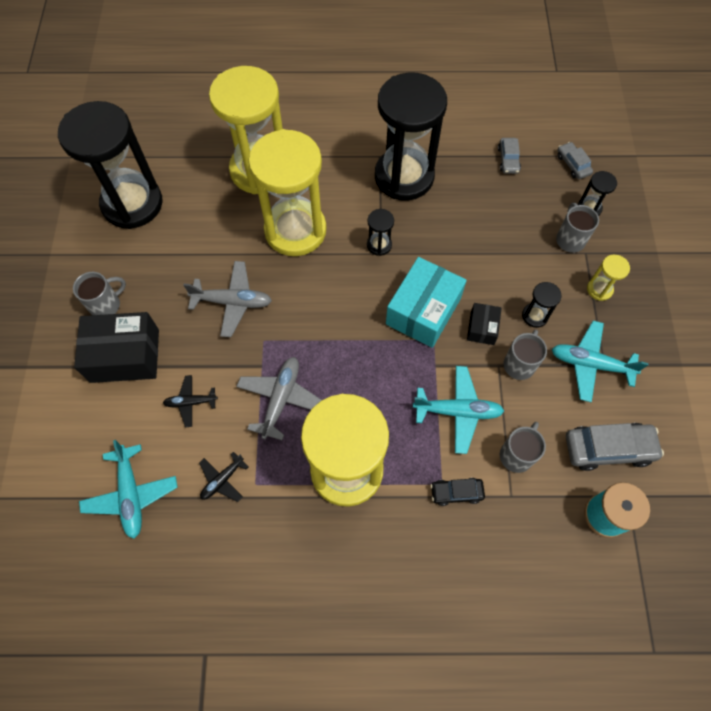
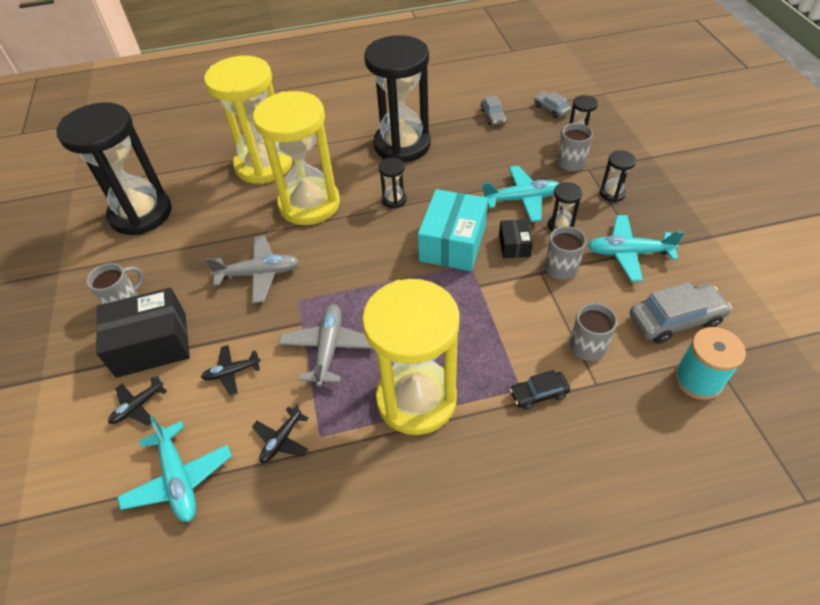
camera: 10 degrees left, 15 degrees down
(106, 416) = (138, 406): none -> black plane
(457, 411) = (514, 320): turquoise plane -> turquoise plane (521, 199)
(599, 289) = (612, 193): yellow hourglass -> black hourglass

